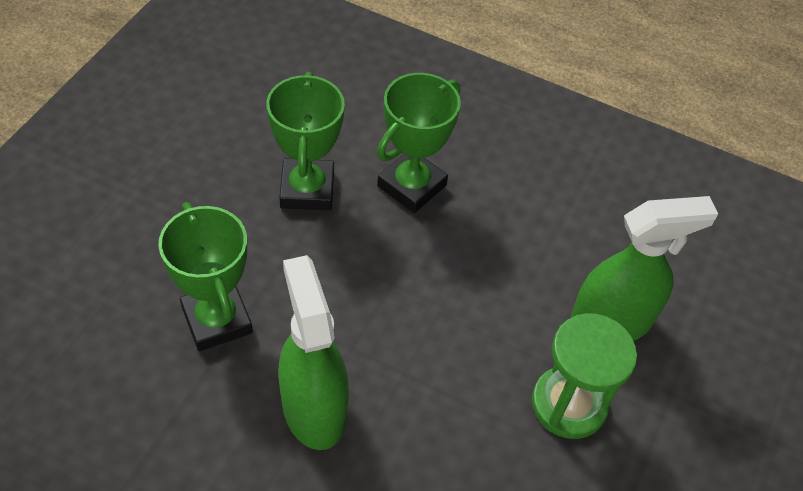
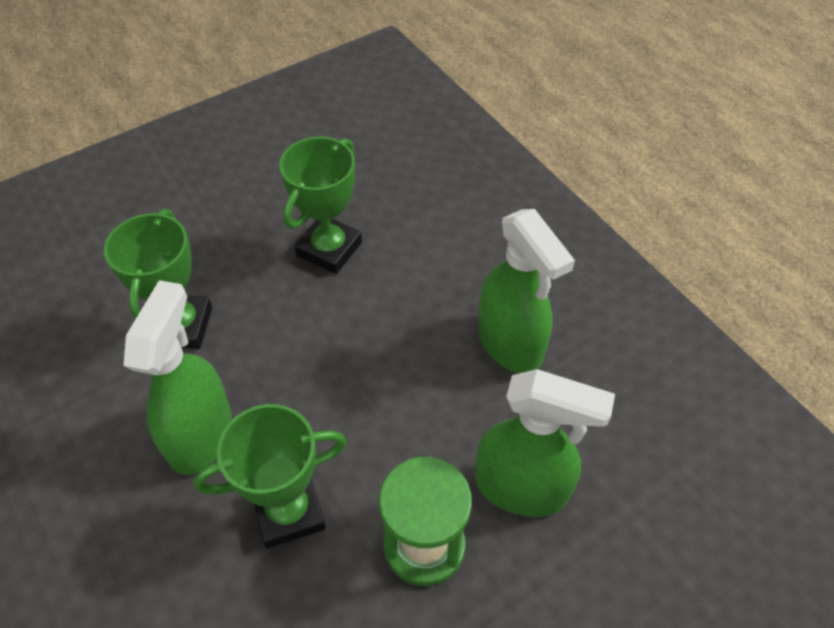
camera: 35 degrees right, 0 degrees up
(412, 186) = (420, 281): green trophy -> green trophy (289, 511)
(524, 209) = (510, 344): none -> green spray bottle

